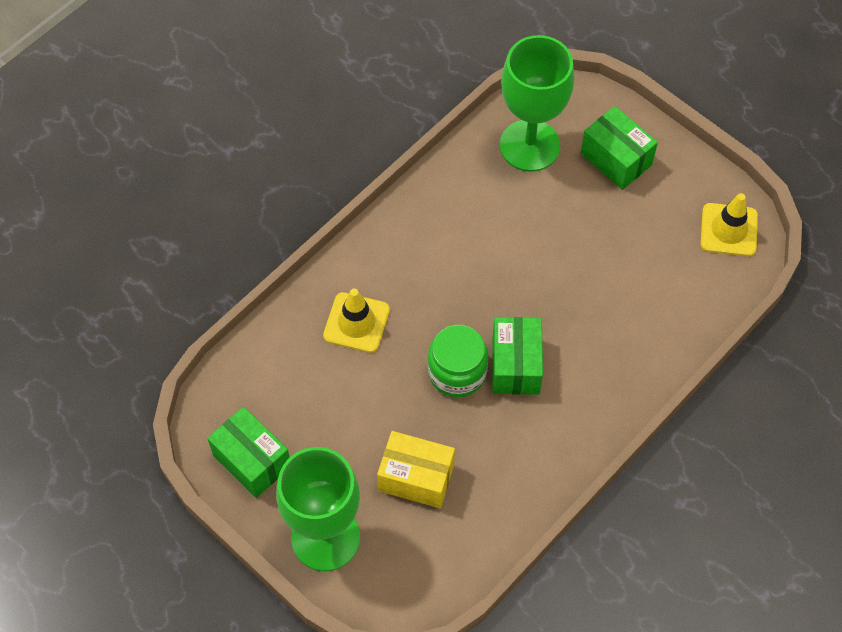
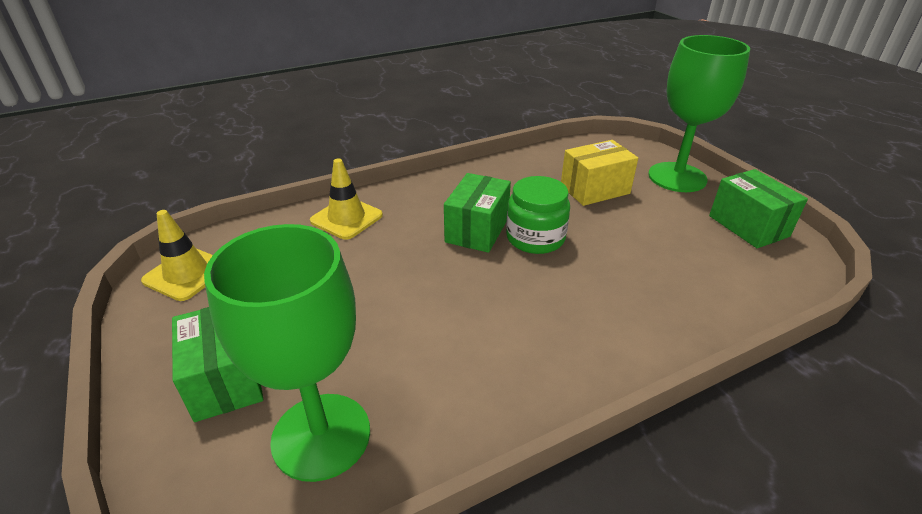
camera: 160 degrees left, 25 degrees down
(356, 323) = (634, 297): yellow traffic cone -> yellow traffic cone (346, 218)
(416, 478) = (594, 189): yellow box -> yellow box turned 60 degrees counterclockwise

